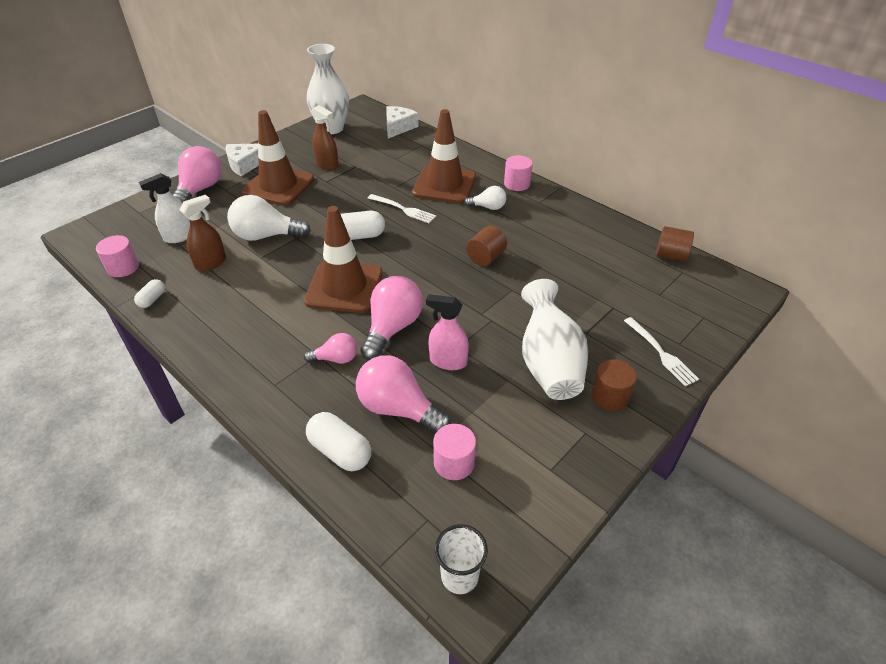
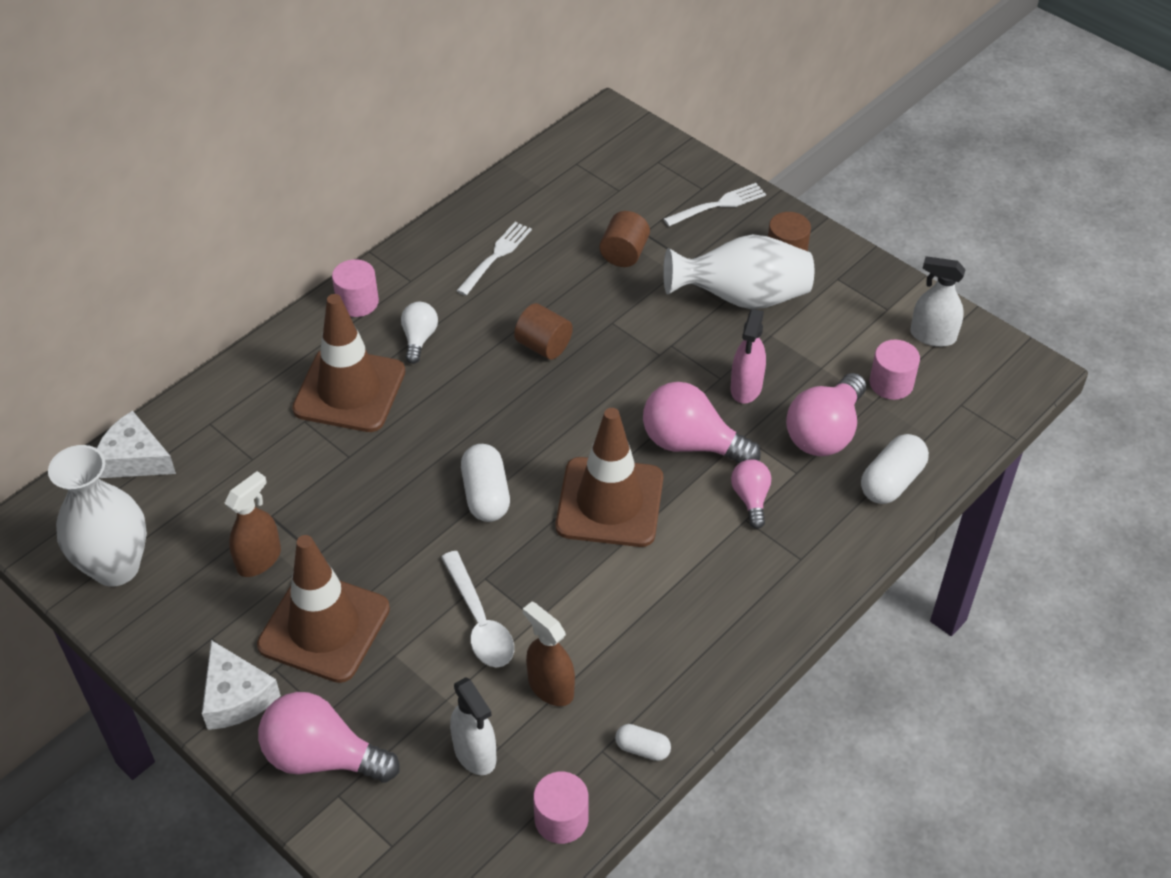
camera: 90 degrees left, 5 degrees up
(266, 236) = (479, 621): white light bulb -> white spoon
(403, 209) = (416, 441): white fork -> white fork (496, 256)
(459, 576) = (1014, 380): white cup -> none
(518, 505) = (932, 336): none -> white spray bottle
(670, 255) = (544, 168): brown cylinder -> brown cylinder (624, 253)

